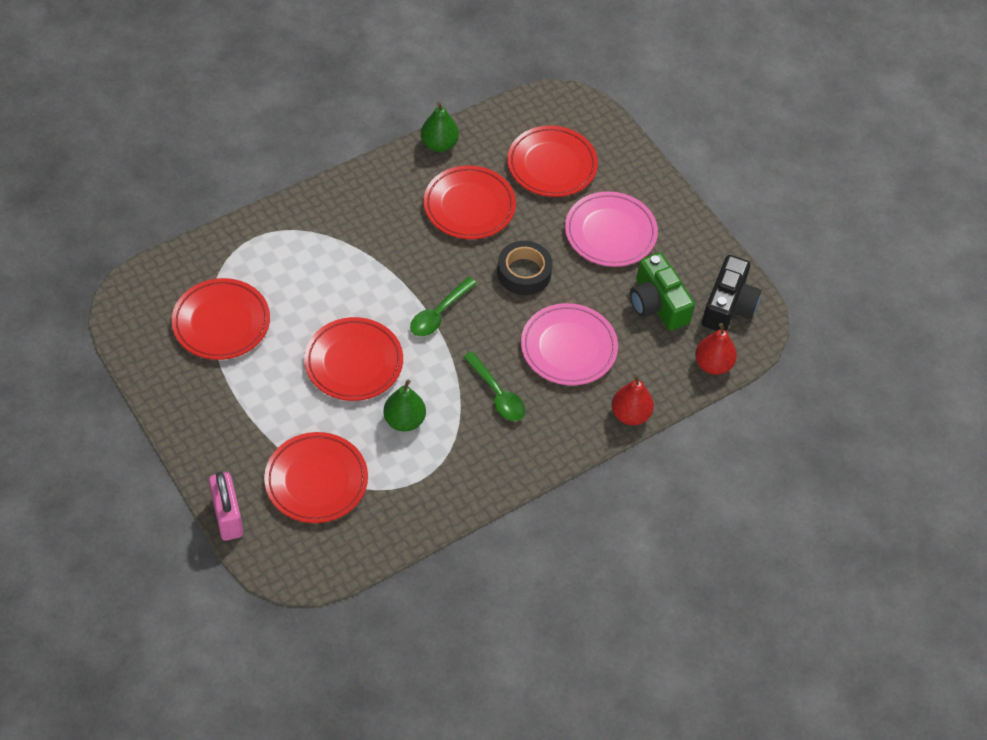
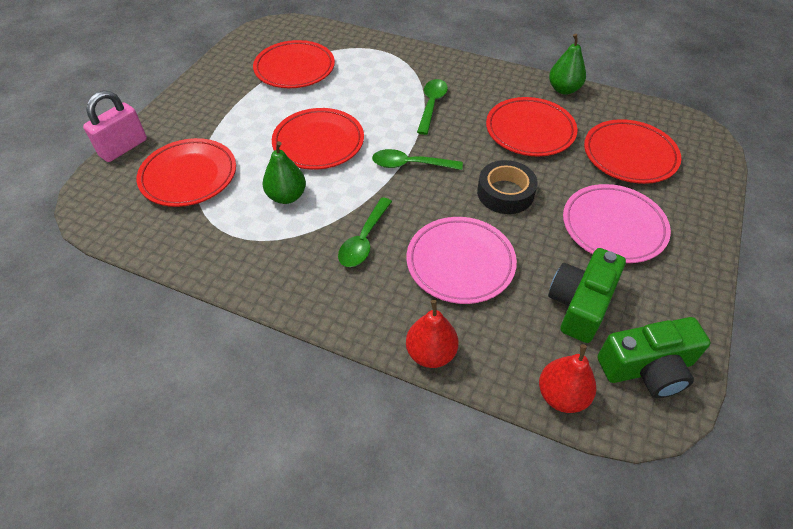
camera: 60 degrees right, 5 degrees down
(375, 251) = (431, 105): none -> green spoon
(728, 306) = (647, 368): black camera -> green camera

